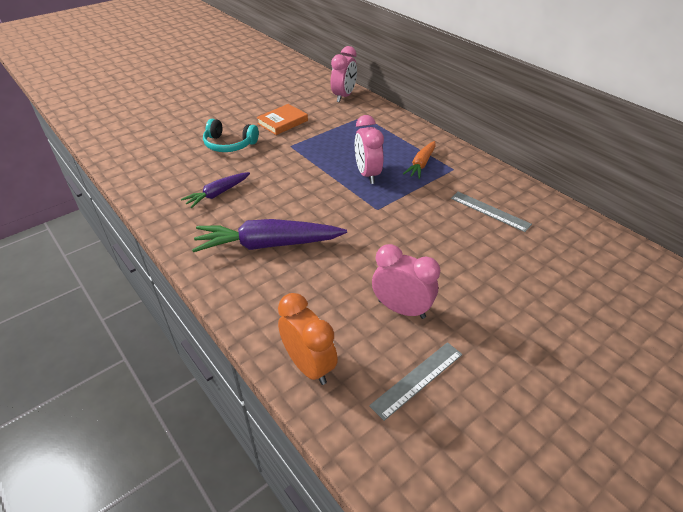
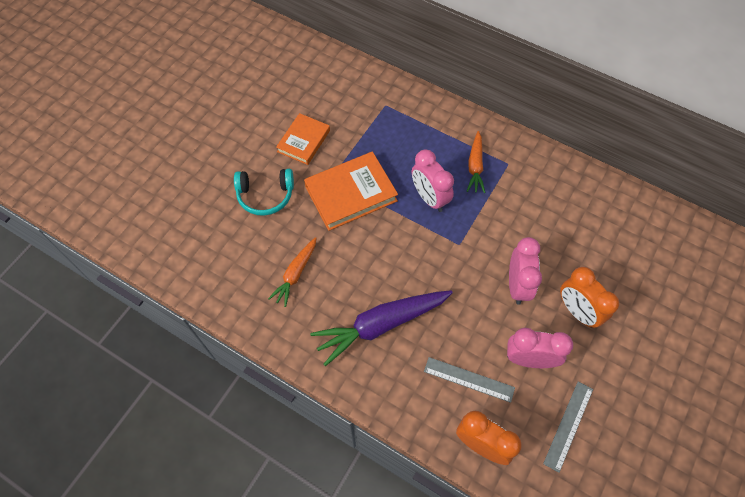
camera: 20 degrees left, 20 degrees up
(217, 194) = (295, 274): purple carrot -> orange carrot
(300, 158) = (351, 194): none -> orange book
(344, 96) = (349, 76): pink clock -> pink clock (517, 285)
(474, 285) = (577, 311): none -> orange clock
(489, 211) = (560, 214): grey ruler -> grey ruler (469, 379)

